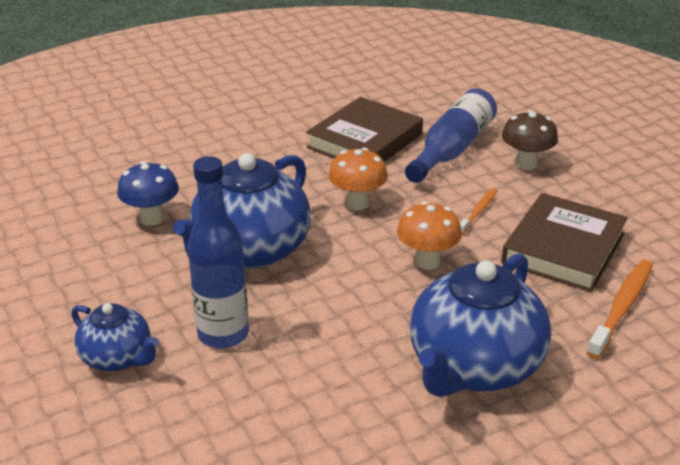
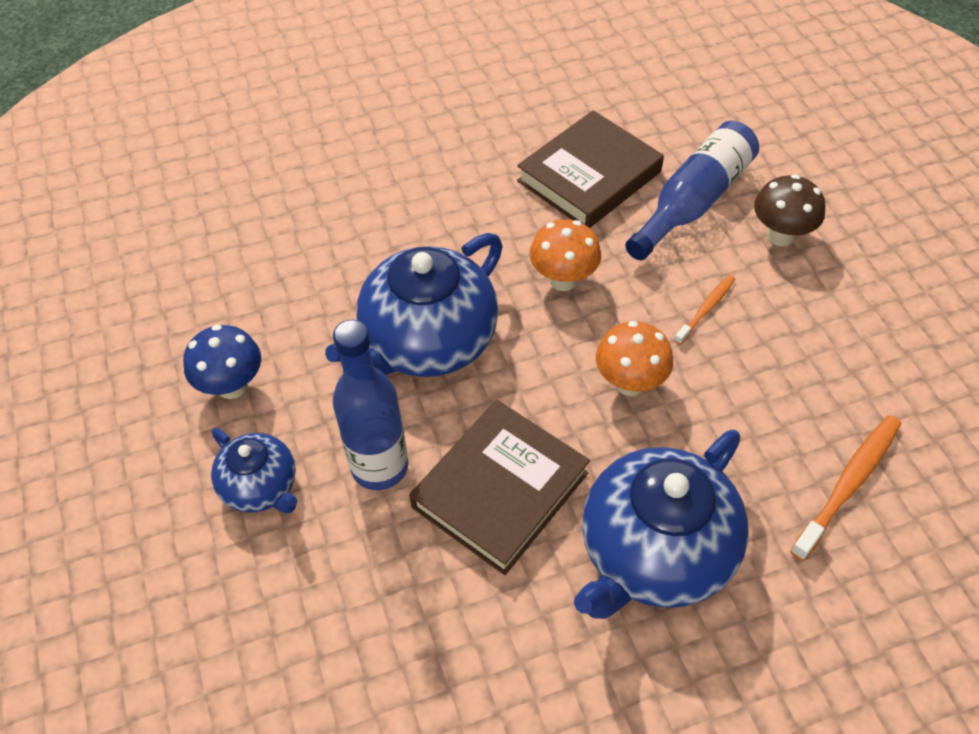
camera: 10 degrees right, 20 degrees up
(152, 218) = (322, 278): blue mushroom -> blue mushroom (232, 386)
(563, 248) = (798, 381): brown book -> brown book (500, 490)

